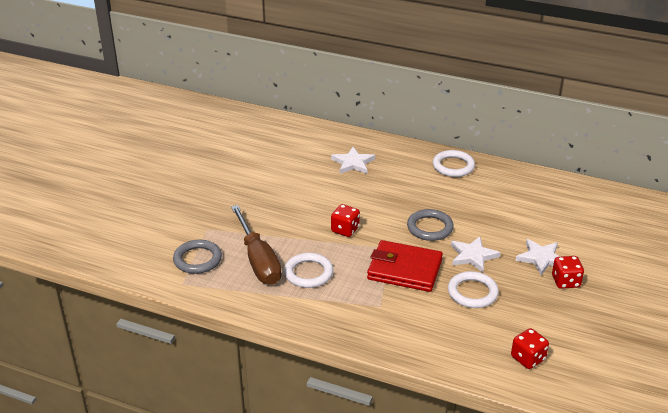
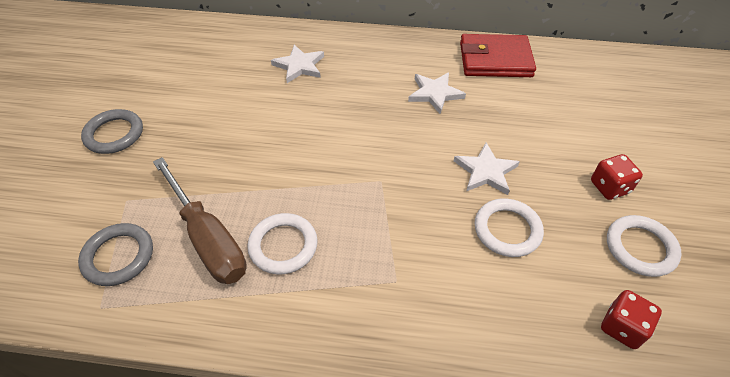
camera: 15 degrees left, 15 degrees up
(345, 230) = (315, 164): red dice -> none
(404, 269) = (409, 211): red wallet -> red wallet (495, 60)
(430, 228) = (419, 140): grey ring -> grey ring (114, 134)
(453, 166) = (416, 51): white ring -> white ring (640, 248)
(541, 258) = (566, 158): white star -> white star (435, 93)

